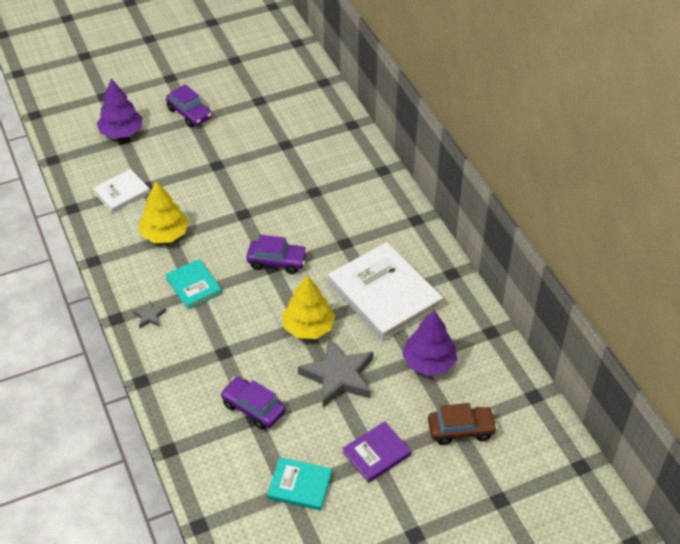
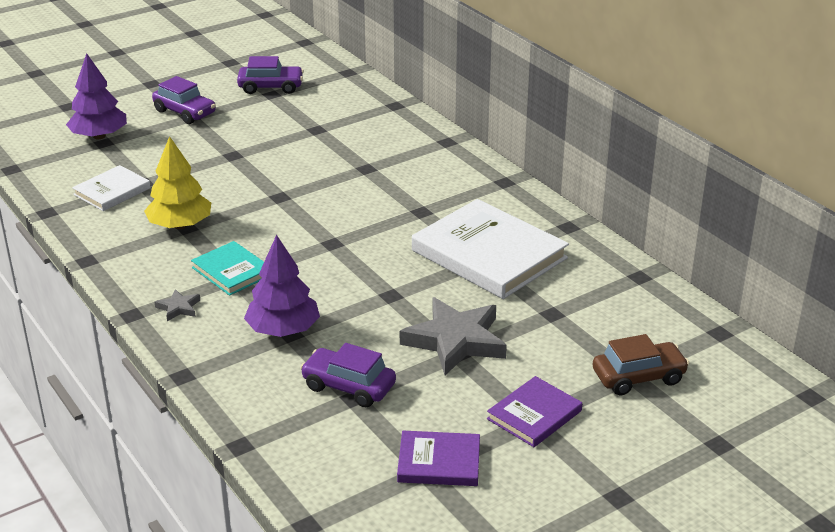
camera: 10 degrees left, 15 degrees down
(277, 261) = (338, 237): purple car -> purple car (271, 87)
(299, 485) = (439, 462): turquoise book -> purple book
(308, 327) = (399, 296): yellow tree -> none
(428, 362) = (570, 314): purple tree -> purple tree (283, 330)

